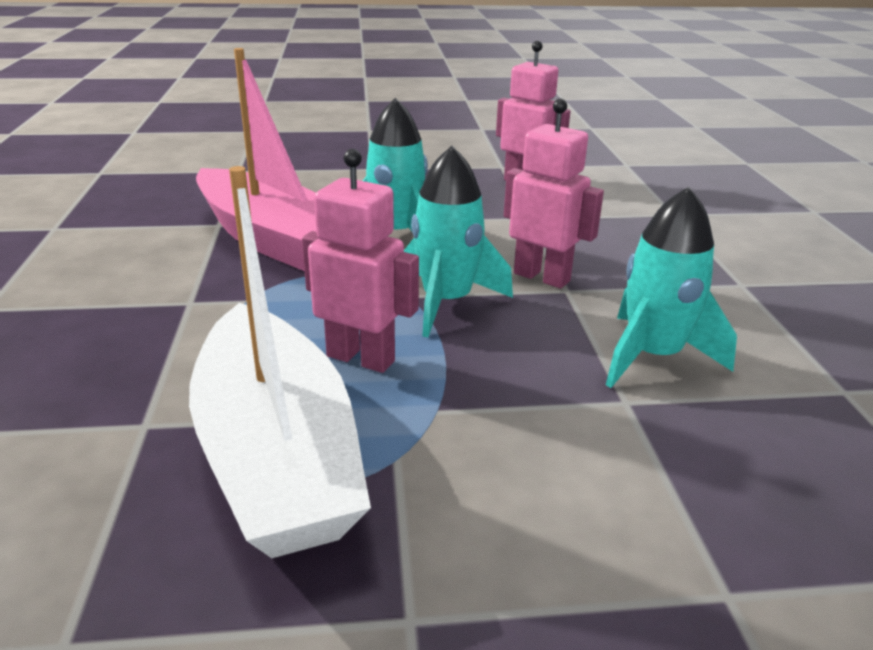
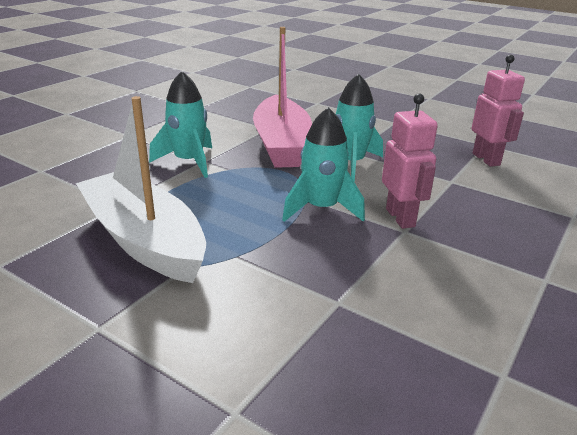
camera: 40 degrees right, 0 degrees up
(277, 454) = (144, 240): white boat -> white boat turned 120 degrees clockwise
(361, 358) = (237, 217): pink robot -> none
(652, 356) = (397, 289): turquoise rocket -> turquoise rocket (189, 162)

